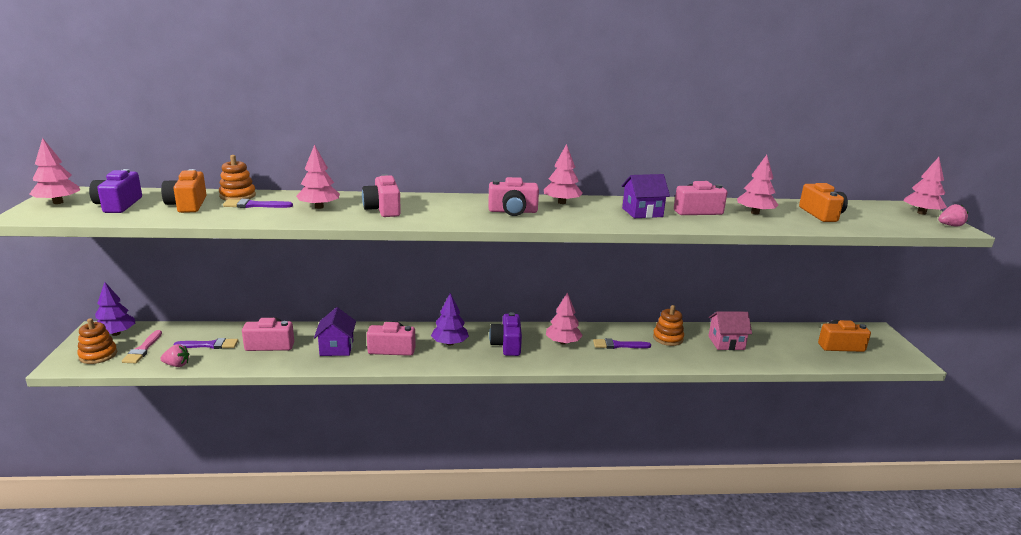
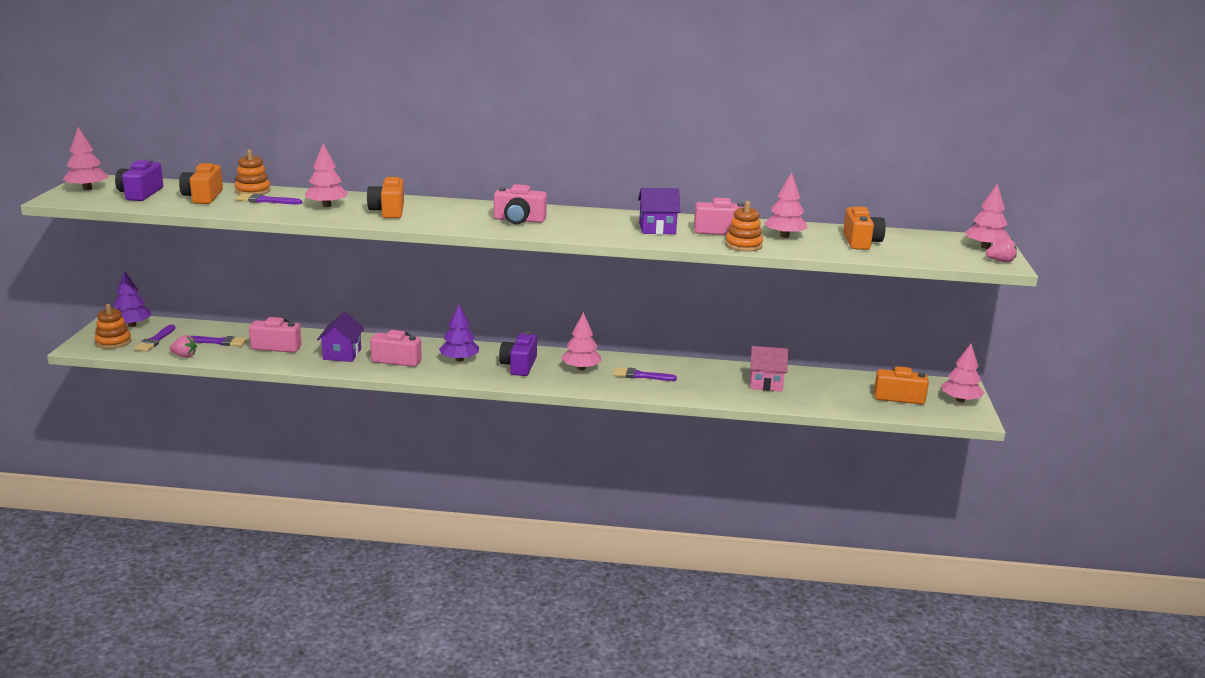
camera: 10 degrees right, 0 degrees up
(143, 349) = (155, 340): pink brush -> purple brush
(383, 209) = (388, 211): pink camera -> orange camera
(562, 202) = (578, 214): pink tree -> pink tree (960, 400)
(668, 338) = (701, 374): orange stacking toy -> orange stacking toy (743, 245)

